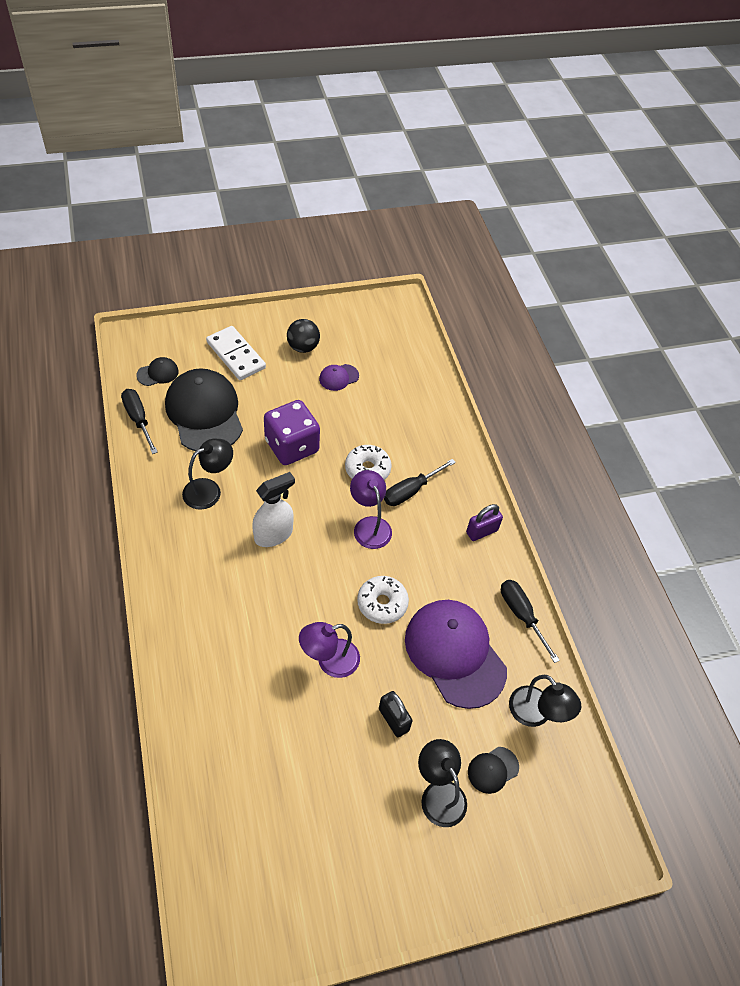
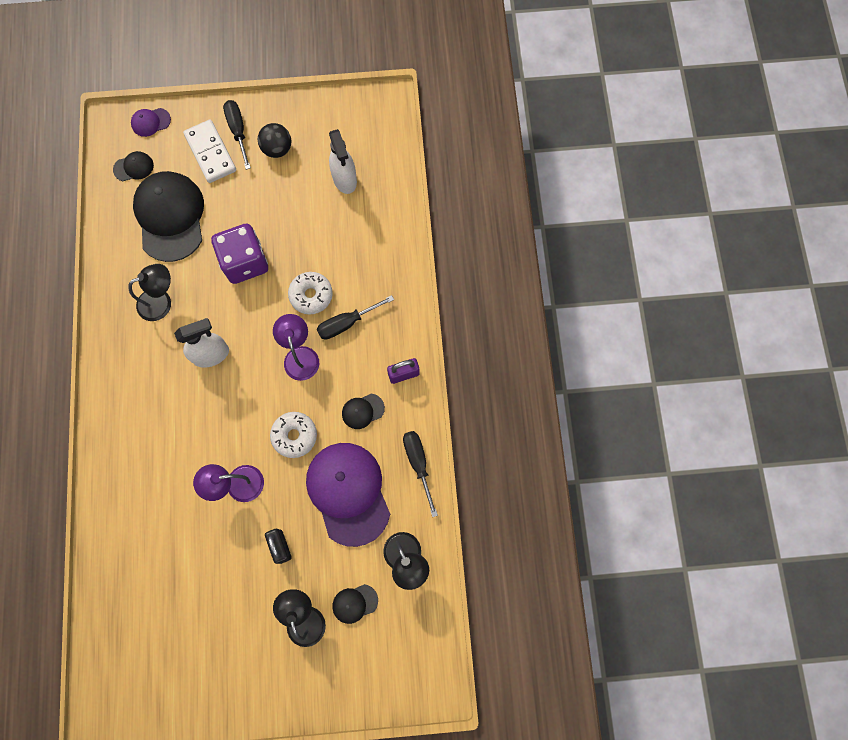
camera: 15 degrees right, 20 degrees up
(138, 419) = (108, 217): black screwdriver -> black screwdriver (238, 131)
(338, 377) = (305, 188): purple cap -> purple cap (151, 122)
(376, 367) = (345, 179): none -> white spray bottle
(449, 571) = (362, 411): none -> black cap

